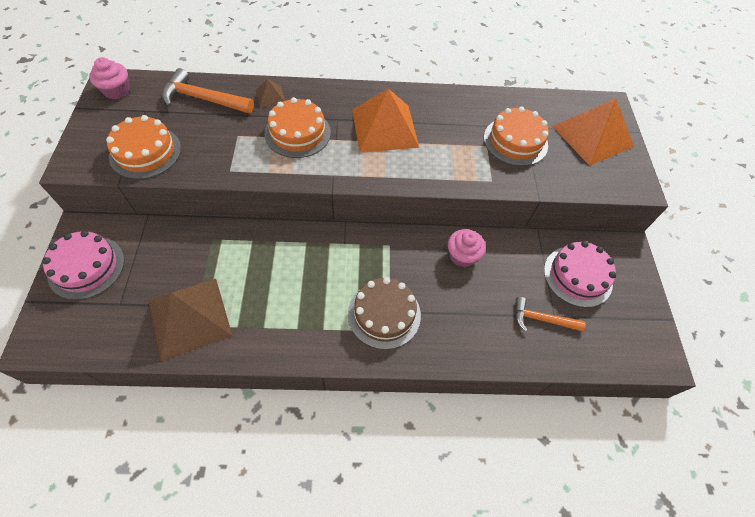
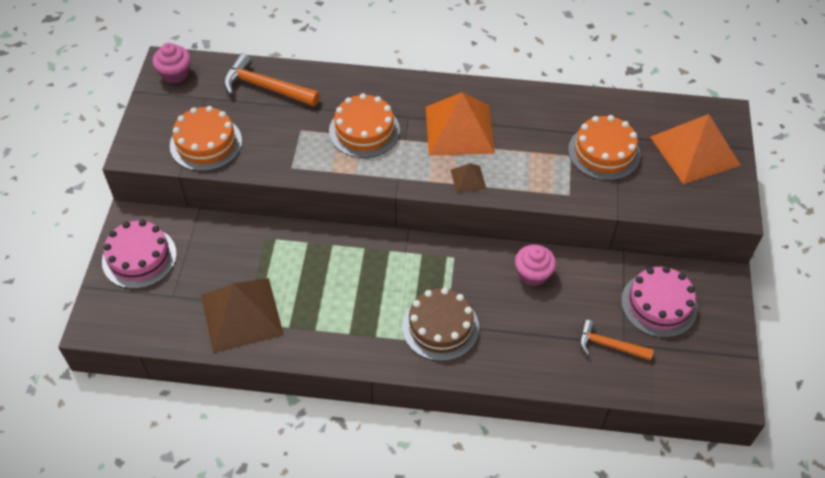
camera: 10 degrees right, 5 degrees down
(270, 96) = (337, 87): brown pyramid -> brown pyramid (468, 179)

